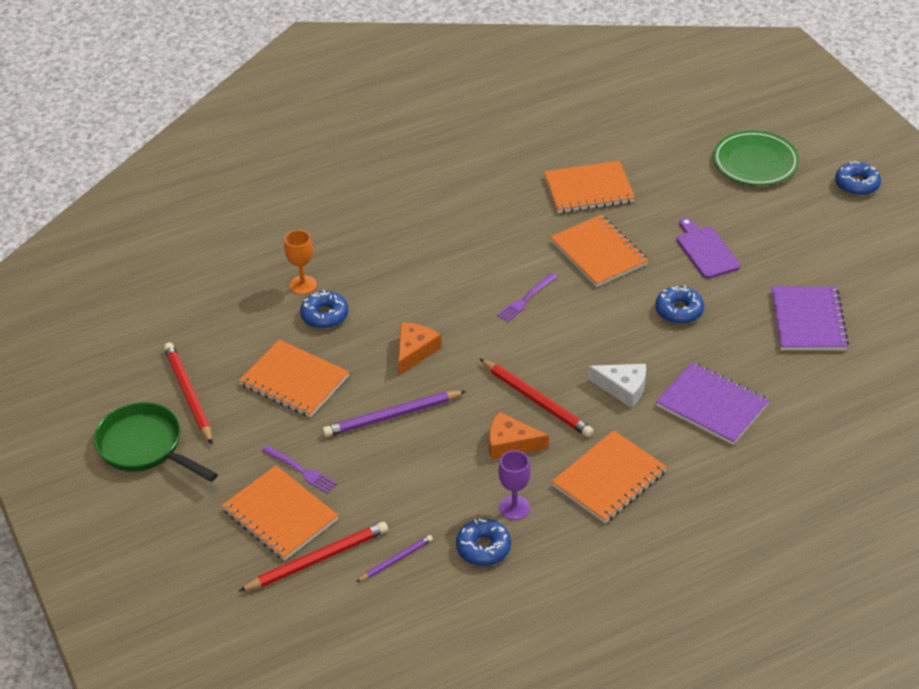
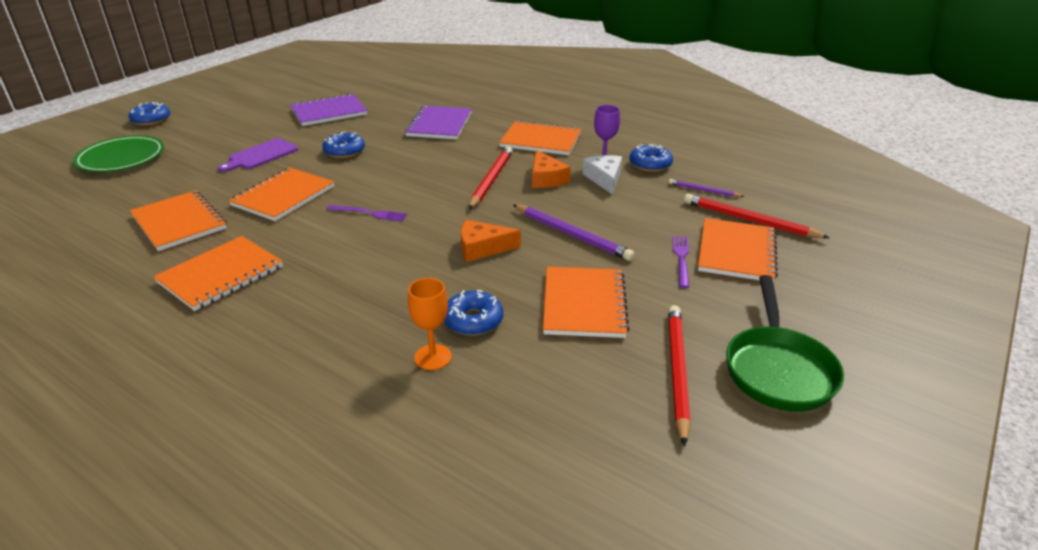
camera: 120 degrees left, 10 degrees down
(189, 394) = (677, 371): red pencil -> red pencil turned 150 degrees clockwise
(485, 204) = (221, 274): none -> orange notebook
(623, 388) = (448, 153): white cheese -> white cheese (604, 179)

